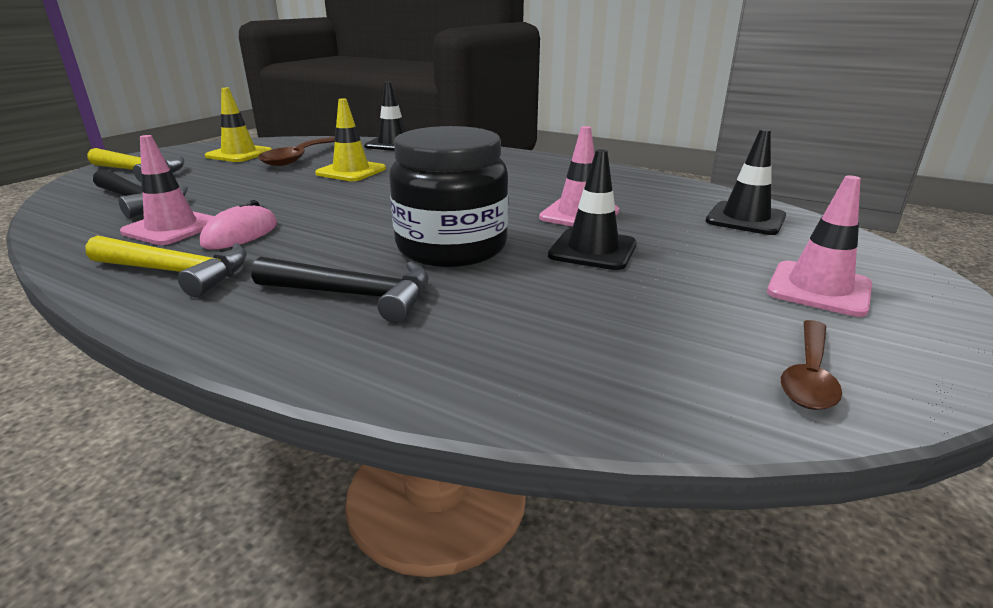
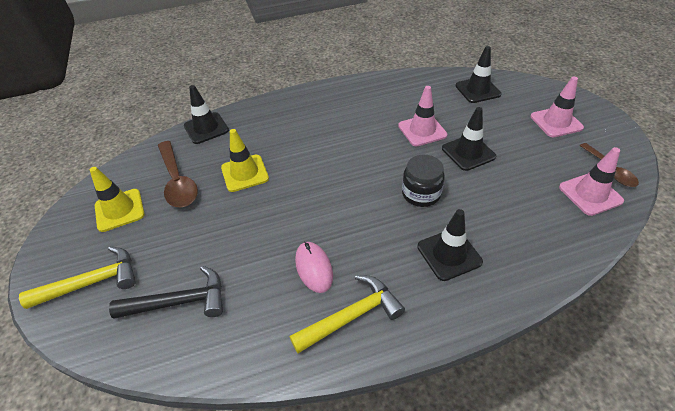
camera: 45 degrees left, 20 degrees up
(172, 228) = (265, 298): pink traffic cone -> pink traffic cone (590, 194)
(354, 295) = (449, 254): black hammer -> black traffic cone
(451, 247) = (421, 194): black jar -> black jar, size x0.59

